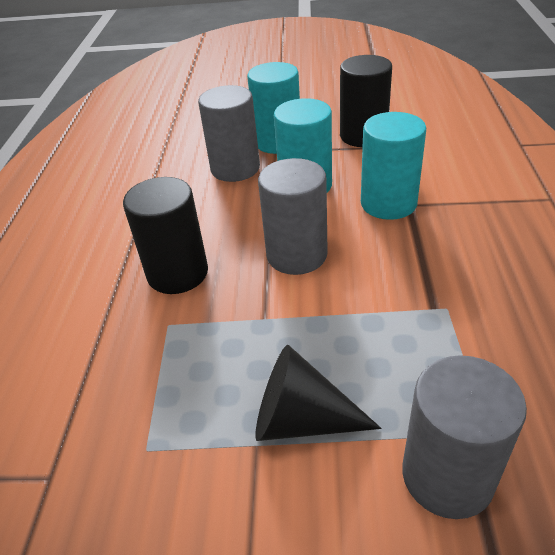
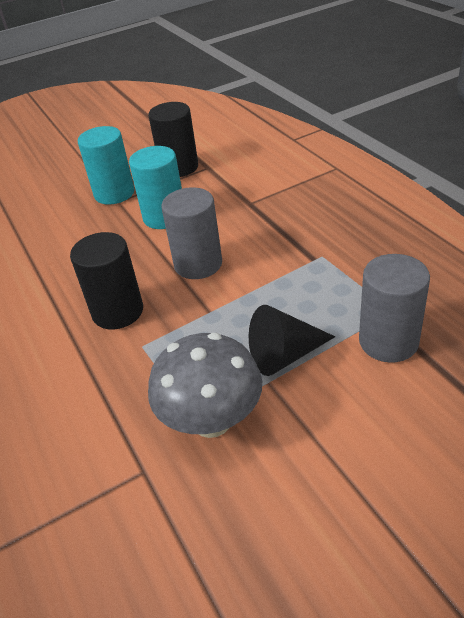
camera: 30 degrees left, 0 degrees up
(159, 458) = (212, 420): none -> grey mushroom
(235, 168) = (96, 224): grey cylinder -> none
(388, 203) = (235, 207): turquoise cylinder -> none

